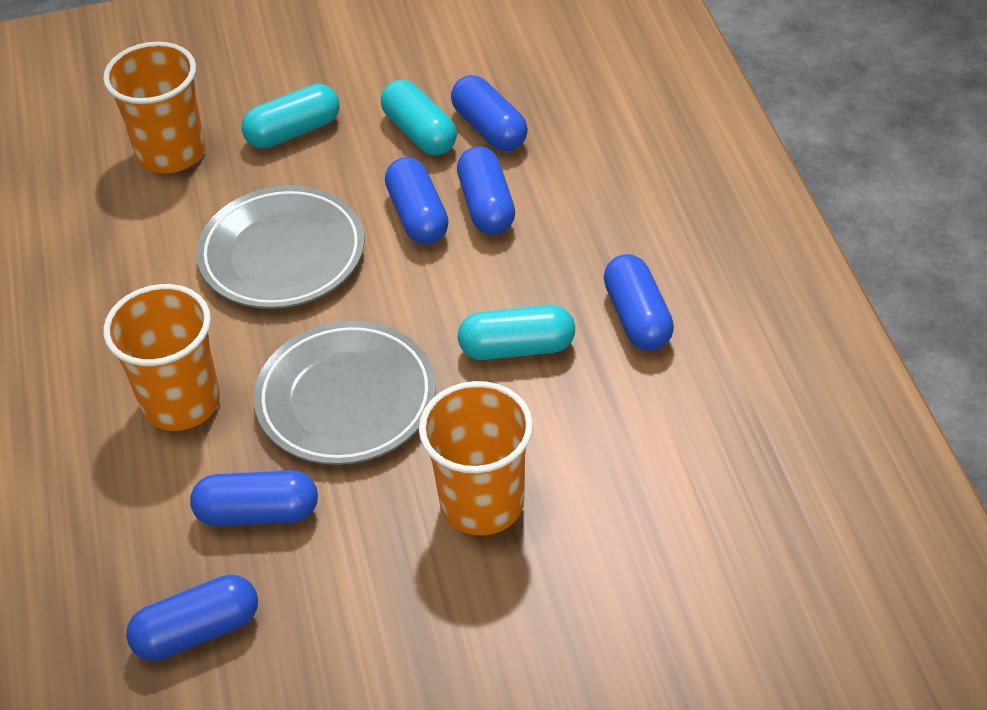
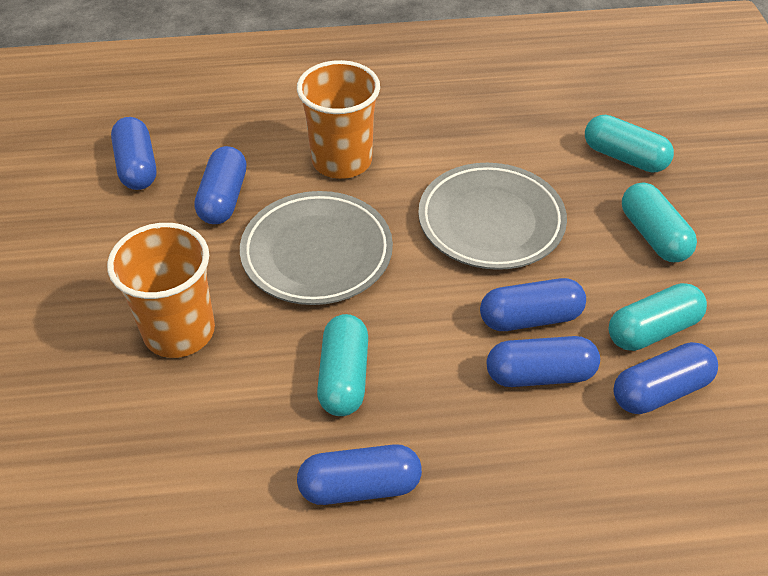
camera: 95 degrees right, 0 degrees up
(171, 153) = (624, 157): orange cup -> turquoise capsule

